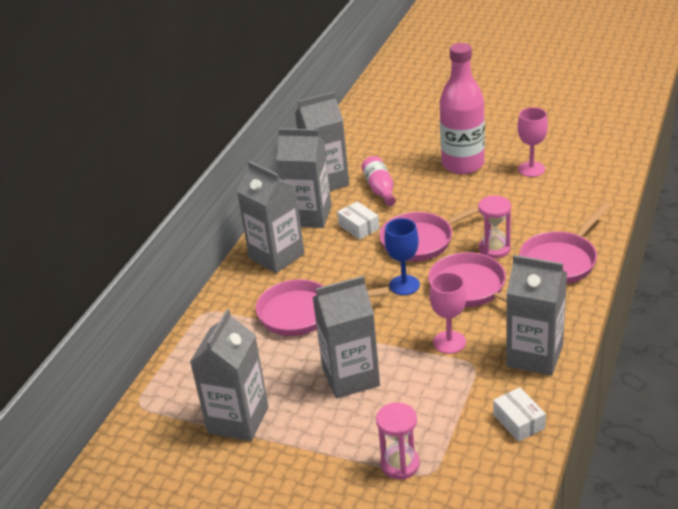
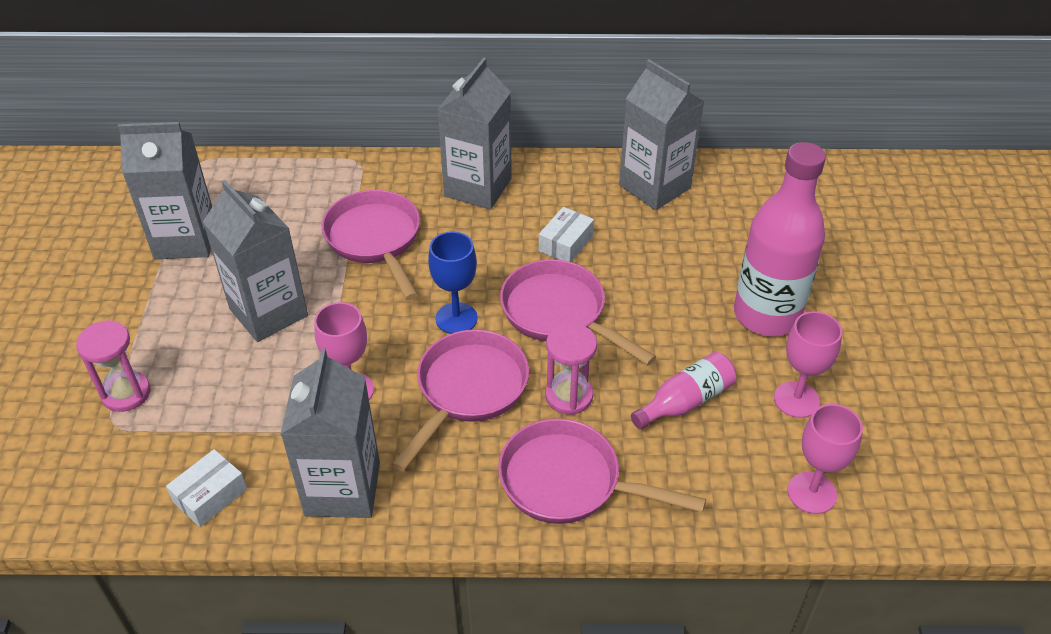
camera: 65 degrees right, 10 degrees up
(309, 216) = (571, 192): grey carton -> none
(380, 189) = (660, 242): pink bottle -> pink bottle (685, 401)
(597, 179) = (811, 493): none -> pink goblet

